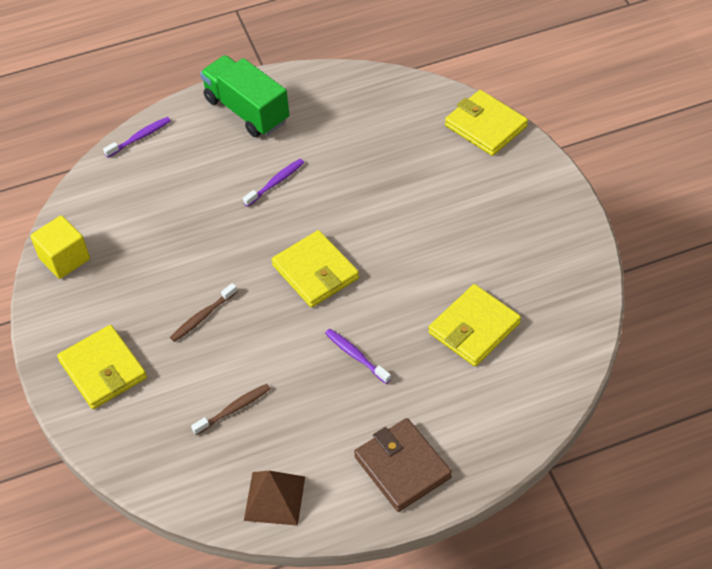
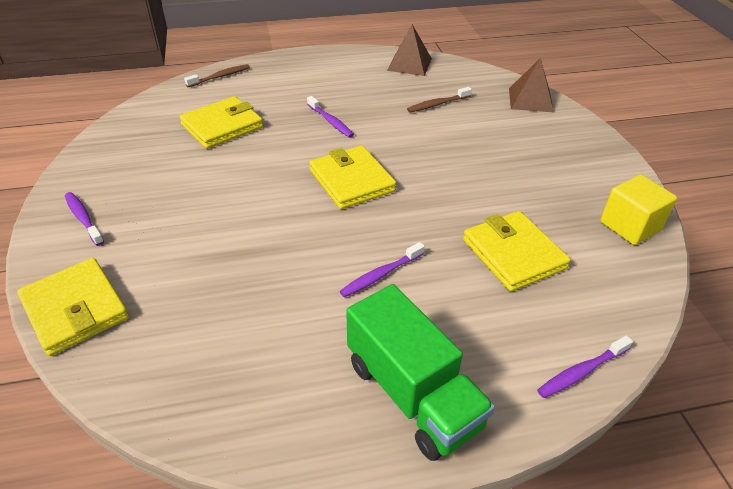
camera: 175 degrees left, 10 degrees down
(103, 370) = (554, 137): yellow wallet -> yellow wallet (513, 254)
(117, 438) = (530, 100): none -> brown pyramid
(202, 317) = (467, 161): brown toothbrush -> brown toothbrush (220, 77)
(402, 467) = (316, 67): brown wallet -> none
(535, 195) = (83, 218): none -> purple toothbrush

